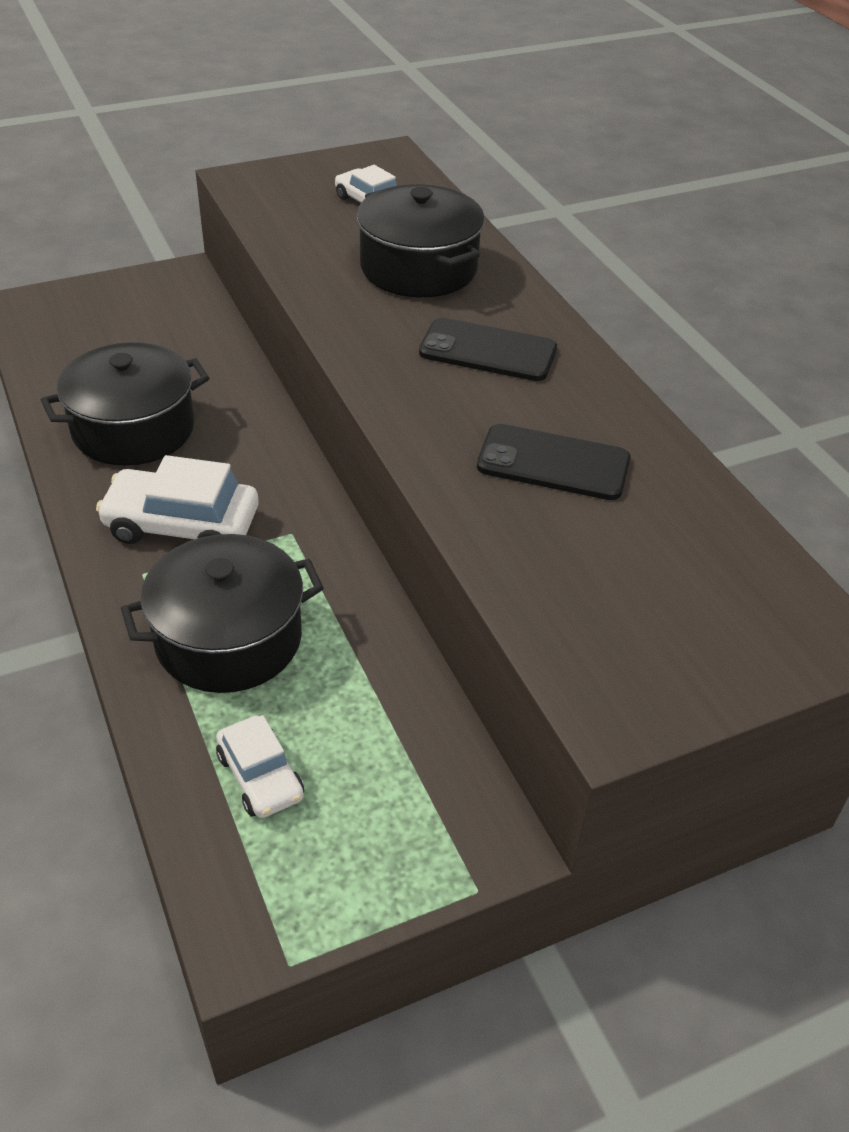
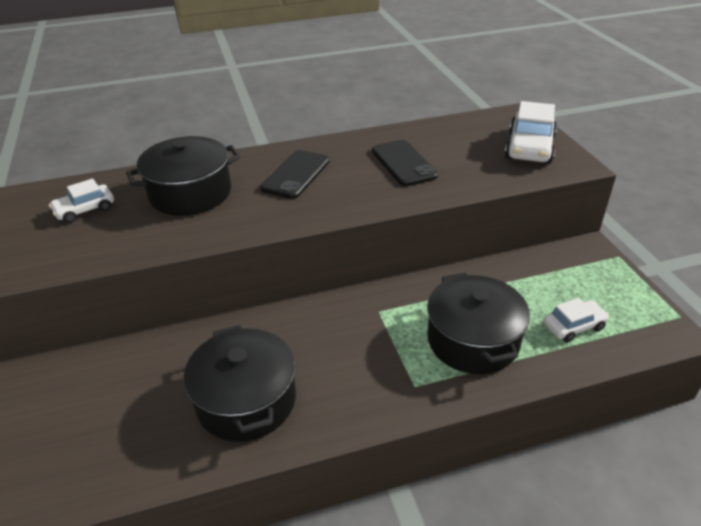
camera: 80 degrees left, 5 degrees down
(182, 525) = (365, 366): white car -> white car (529, 147)
(553, 463) = (403, 163): black phone -> black phone turned 45 degrees counterclockwise

